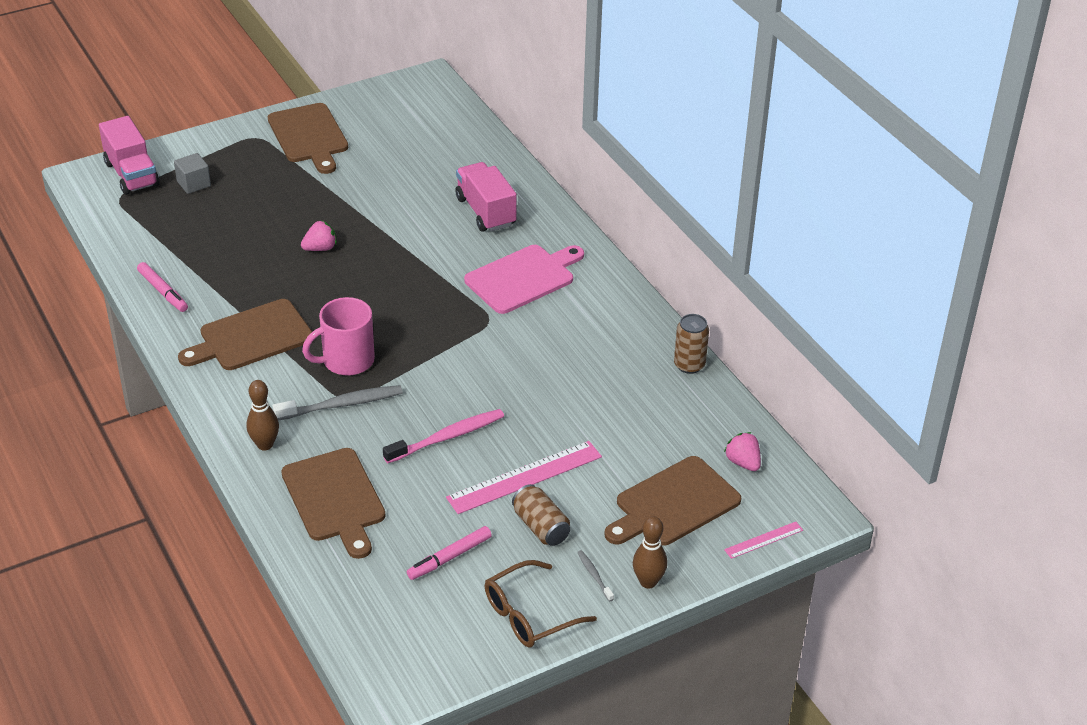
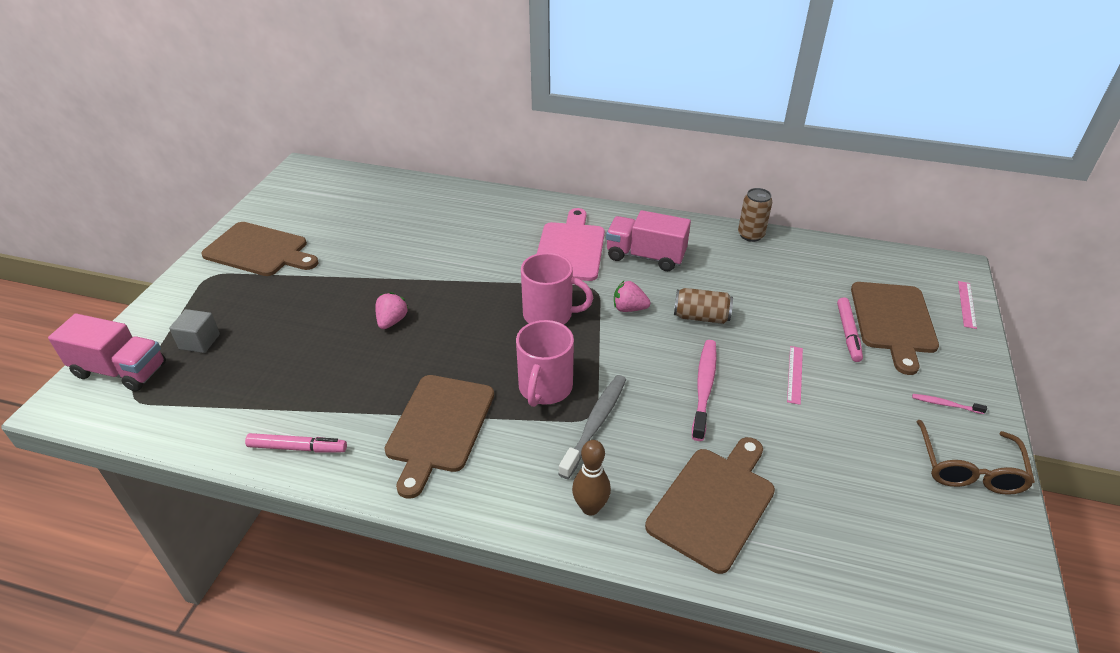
camera: 45 degrees left, 0 degrees up
(335, 499) = (713, 503): brown cutting board -> brown cutting board turned 75 degrees counterclockwise
(427, 316) = (549, 315): none -> pink mug
(449, 558) = (858, 475): pink marker -> pink marker (848, 333)
(485, 212) = (477, 224): pink truck -> pink truck (645, 256)
(524, 477) = (795, 374): pink ruler -> pink ruler, size x0.50
(541, 527) = (863, 399): brown can -> brown can (701, 317)
(594, 575) = (945, 404): grey toothbrush -> pink toothbrush
(648, 582) = (973, 381): brown bowling pin -> none
(743, 462) = (875, 269): pink strawberry -> pink strawberry (629, 308)

